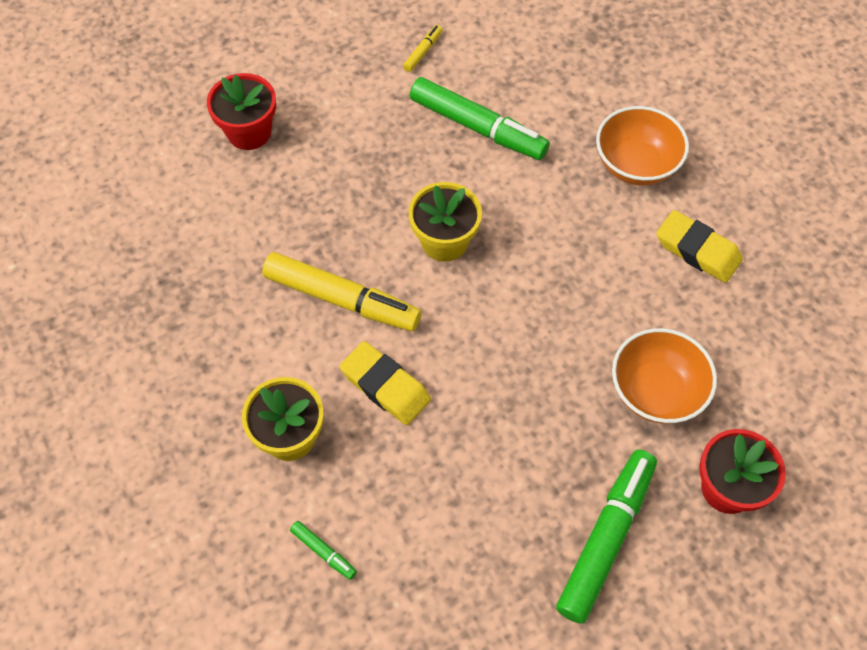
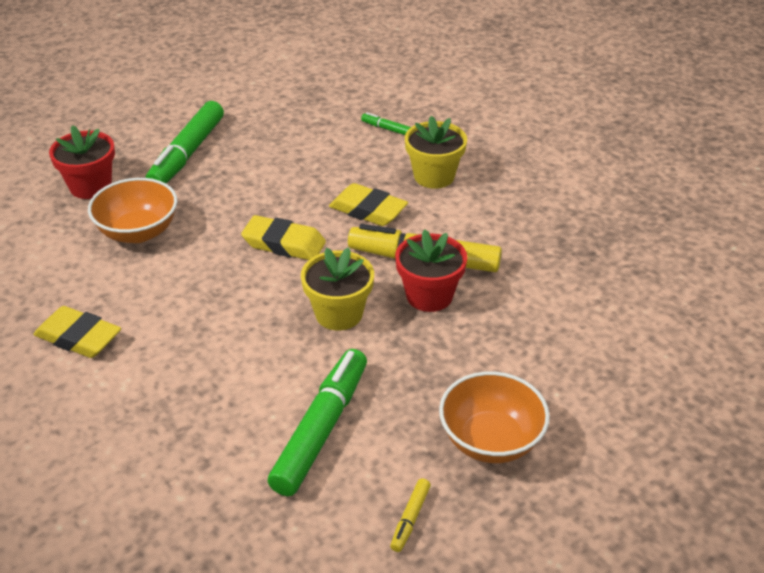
camera: 170 degrees right, 20 degrees down
(249, 132) = (584, 388): red flower pot -> red flower pot (429, 296)
(478, 127) = (321, 429): green marker -> green marker turned 90 degrees clockwise
(489, 346) = (284, 244): none -> yellow eraser
(635, 165) = (133, 412): orange bowl -> orange bowl (491, 440)

